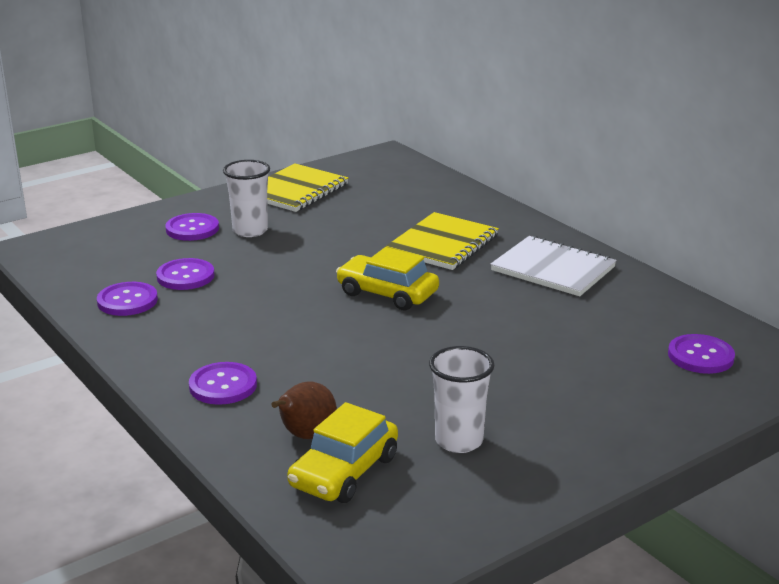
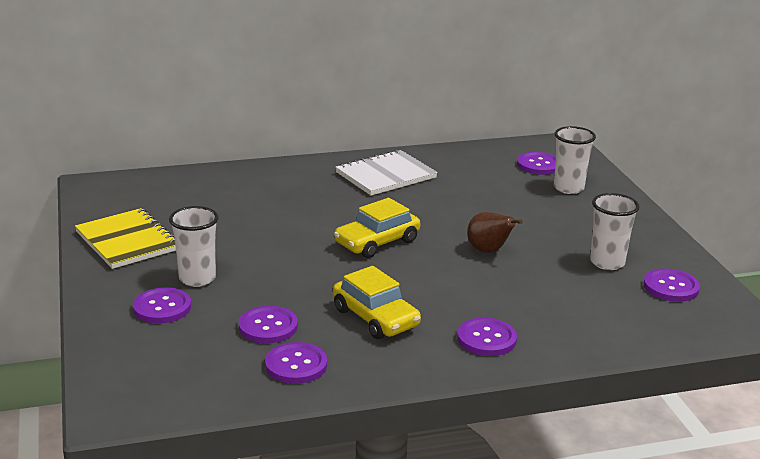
camera: 70 degrees left, 0 degrees up
(305, 436) = (578, 316): brown pear -> brown pear (489, 251)
(344, 471) = (630, 310): yellow car -> yellow car (375, 318)
(429, 498) = (671, 287): none -> purple button
(443, 244) = (308, 203): yellow notebook -> none
(652, 387) = (568, 188): none -> white cup

